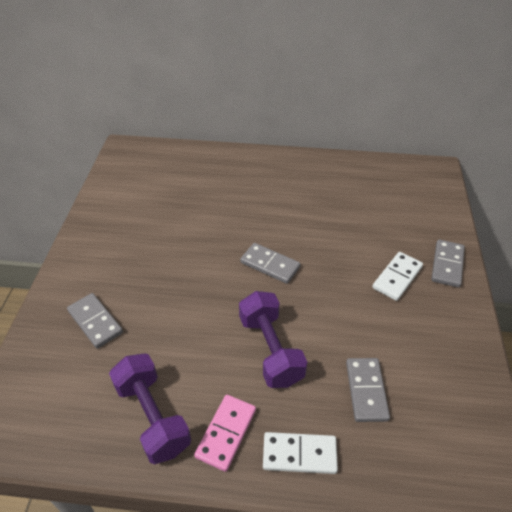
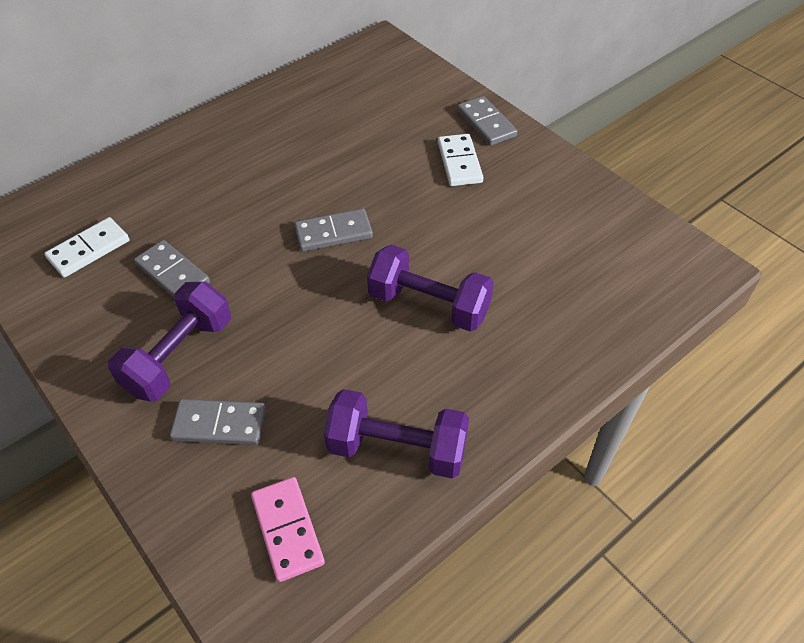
camera: 45 degrees left, 5 degrees up
(121, 271) = (179, 356): none -> purple dumbbell
(226, 433) = (478, 401): pink domino -> pink domino (288, 530)
(299, 454) = (553, 363): white domino -> white domino (89, 250)
(366, 390) = (543, 272): grey domino -> grey domino (172, 273)

